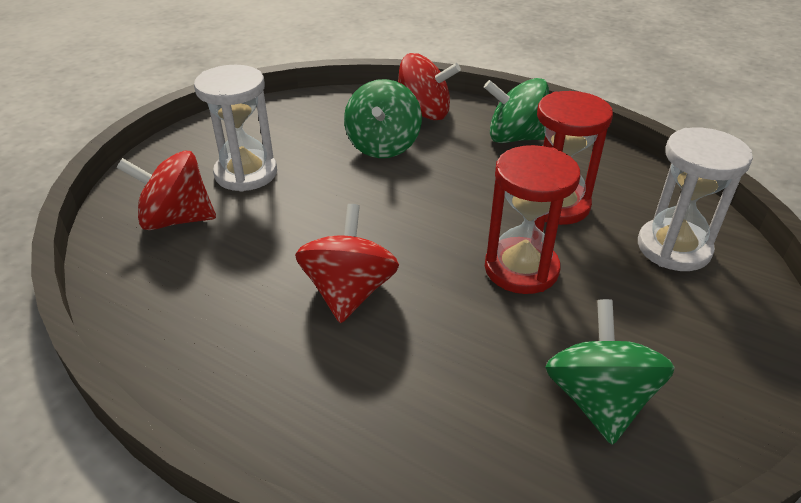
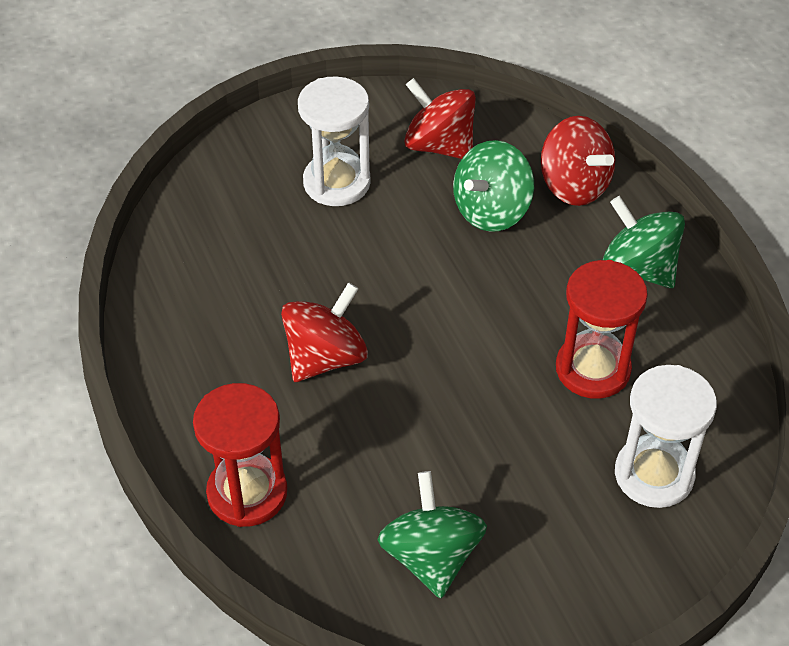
camera: 35 degrees right, 10 degrees up
(176, 219) = (243, 207): red spinning top -> red spinning top (439, 145)
(521, 269) = (488, 415): red hourglass -> red hourglass (247, 493)
(598, 400) = (431, 556): green spinning top -> green spinning top turned 45 degrees counterclockwise

